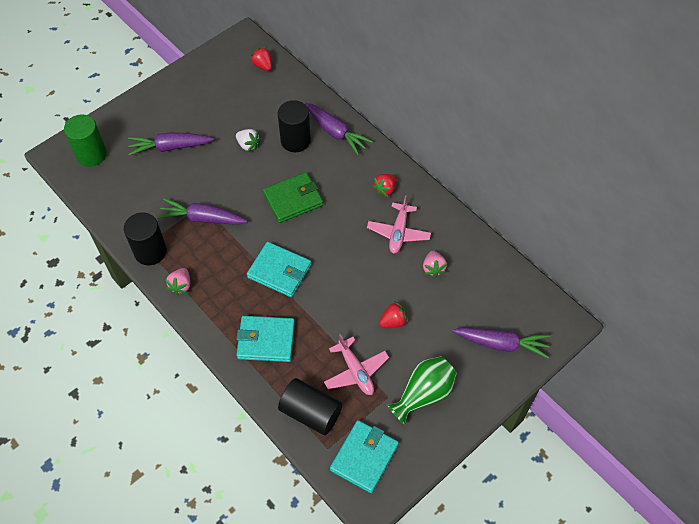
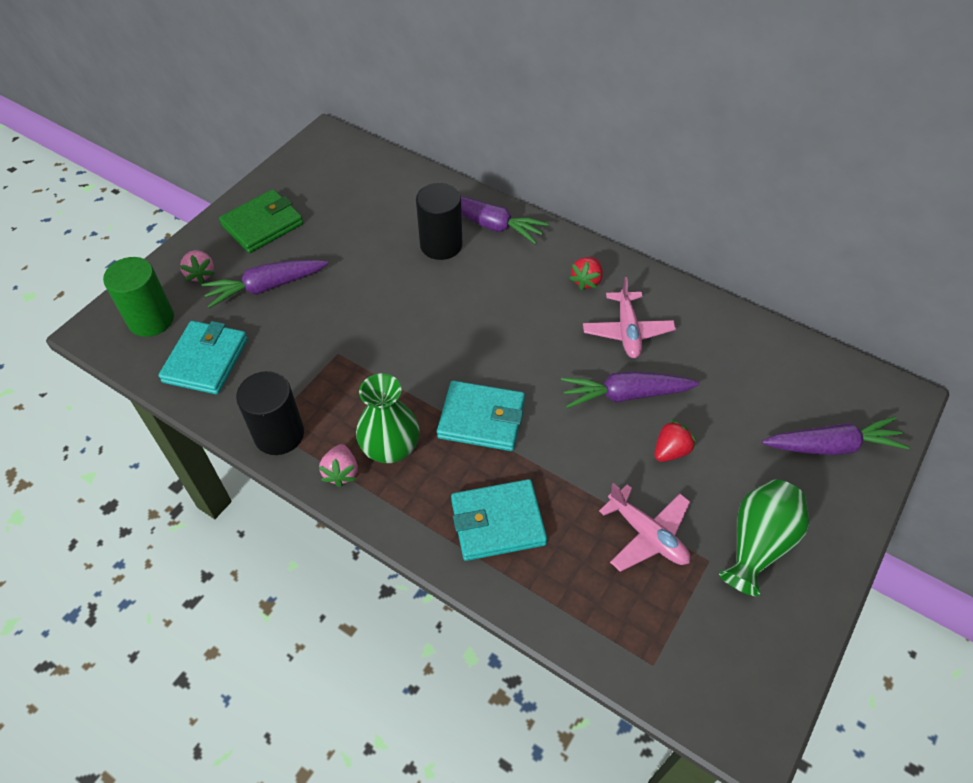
camera: 15 degrees left, 5 degrees down
(203, 218) = (344, 371): purple carrot -> purple carrot (625, 395)
(216, 277) = (390, 448): none -> green vase
(248, 145) = (377, 263): white strawberry -> none
(263, 66) = (364, 164): red strawberry -> none
(293, 199) = (465, 319): green wallet -> green wallet (262, 224)
(310, 412) = (606, 615): black cylinder -> none
(364, 457) = (714, 663): turquoise wallet -> turquoise wallet (206, 360)
(433, 268) = (694, 367): pink strawberry -> pink strawberry (201, 274)

